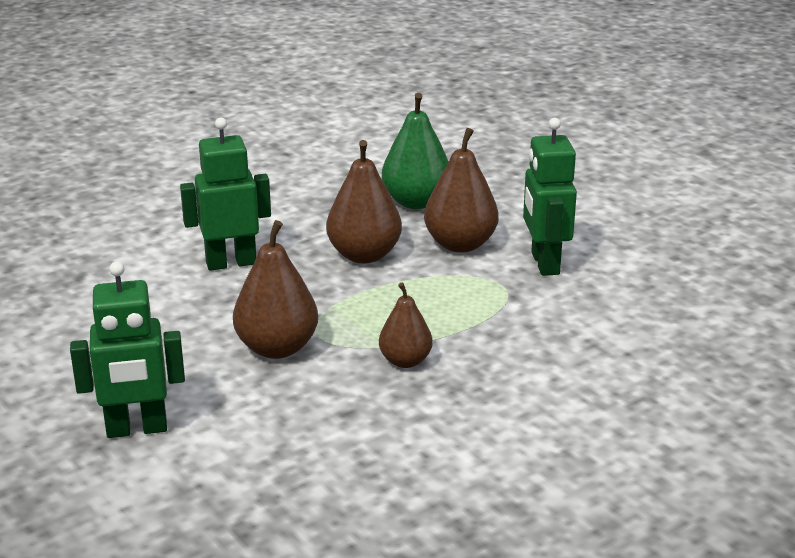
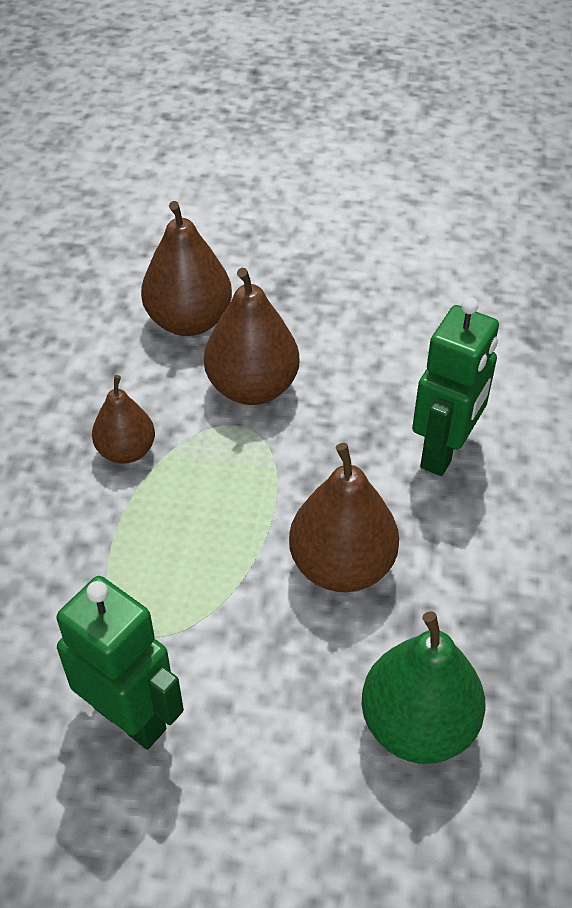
camera: 135 degrees right, 20 degrees up
(137, 429) = (244, 259): green robot -> none
(460, 244) = (264, 674): brown pear -> brown pear (189, 321)

